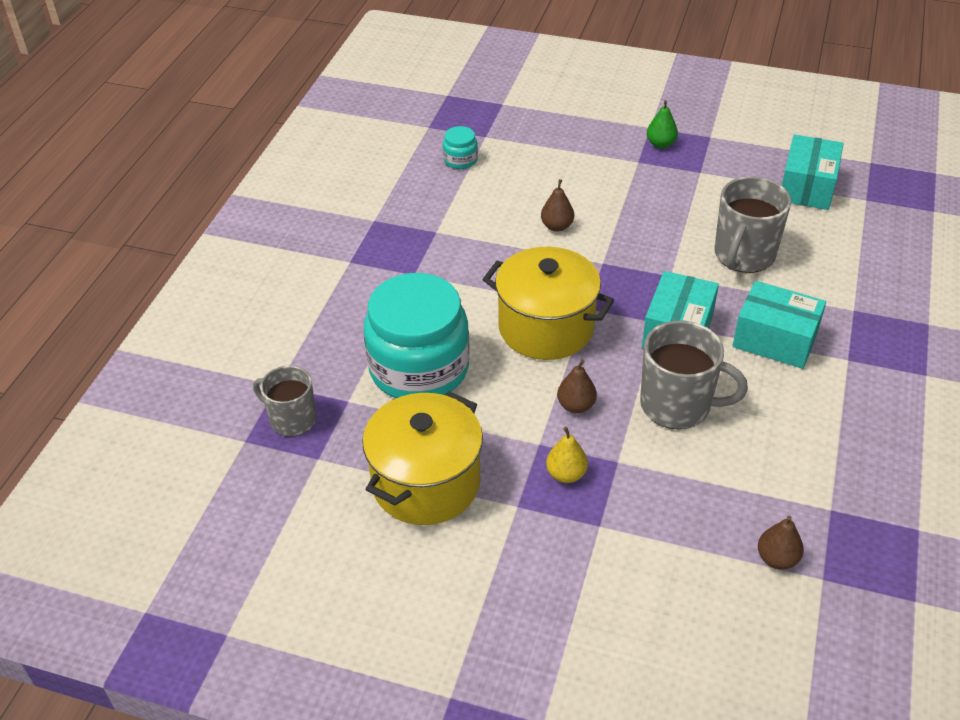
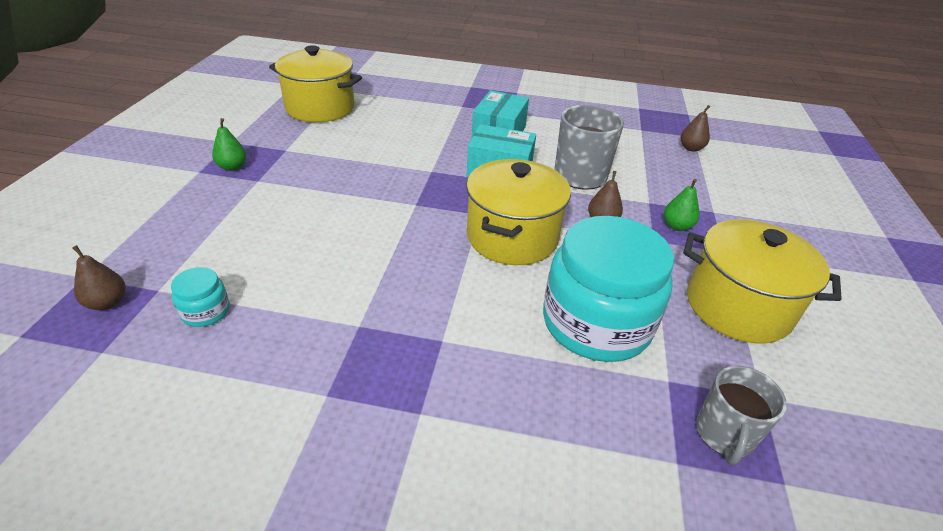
camera: 100 degrees left, 5 degrees down
(557, 226) = (358, 231): brown pear -> brown pear (107, 302)
(566, 474) = (677, 226): yellow pear -> green pear
(743, 255) = (405, 138): grey mug -> none
(807, 187) = (320, 108): turquoise box -> yellow pot

